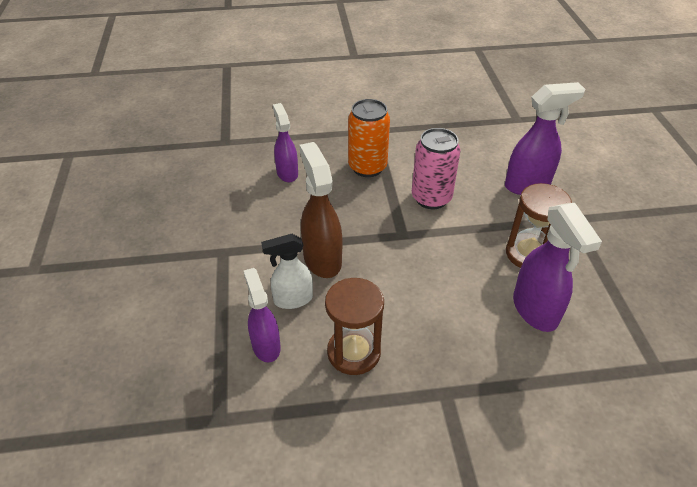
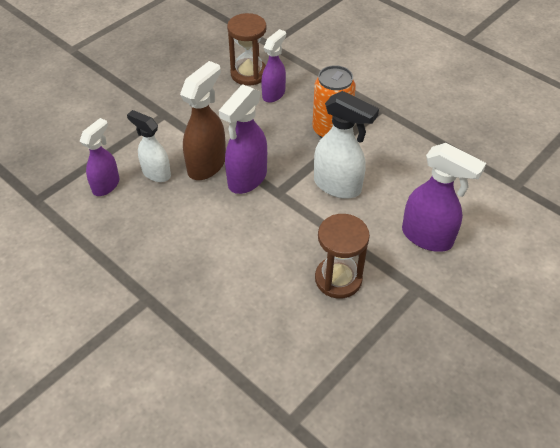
camera: 50 degrees right, 5 degrees up
(354, 352) = (139, 231): brown hourglass -> brown hourglass (248, 74)
(431, 198) = (338, 186): pink can -> white spray bottle
(535, 310) = (277, 313): purple spray bottle -> purple spray bottle (247, 179)

